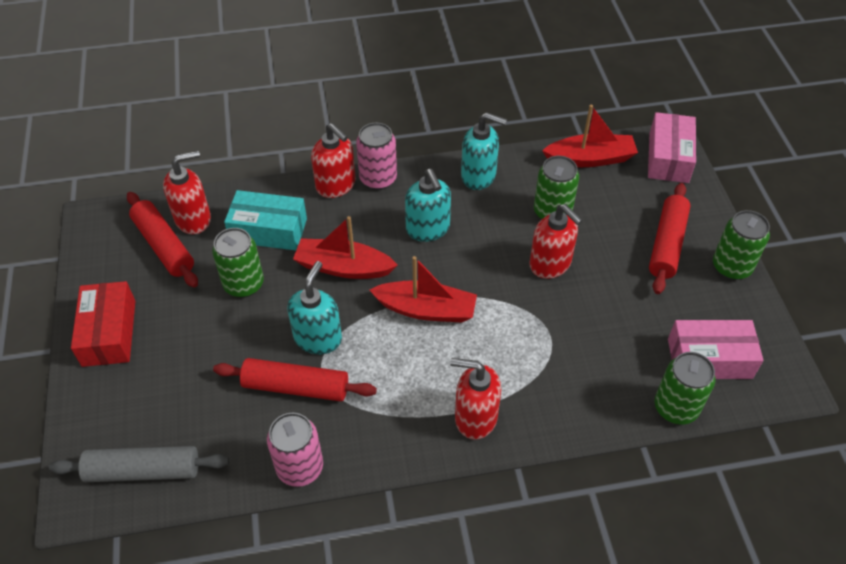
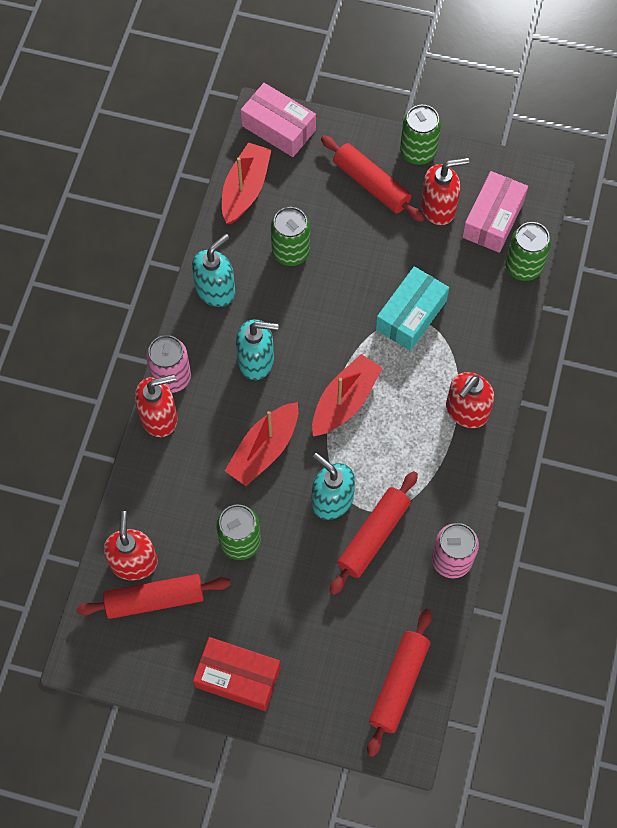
camera: 65 degrees left, 15 degrees up
(143, 471) = (399, 684): grey rolling pin -> red rolling pin
(268, 230) = (185, 498): turquoise box -> turquoise box (411, 315)
(550, 264) = (346, 282): red soap dispenser -> red soap dispenser (438, 208)

